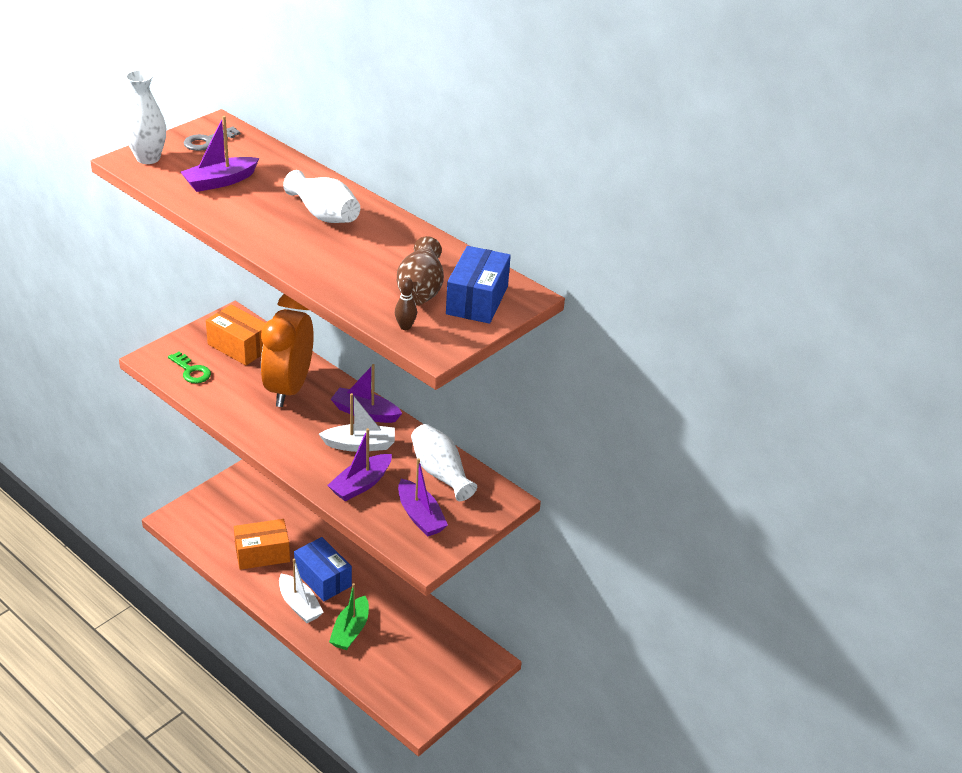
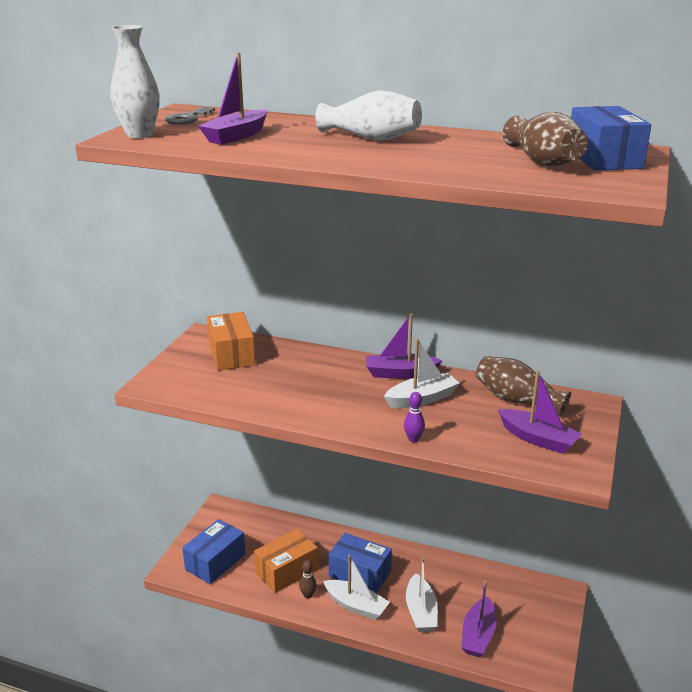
camera: 20 degrees left, 10 degrees down
(191, 371) = (201, 384): green key -> none
(208, 524) = (215, 562): none -> blue box
(239, 347) = (231, 354): orange box -> orange box turned 60 degrees clockwise
(289, 388) = (310, 373): orange clock -> none
(318, 481) = (413, 439): none -> purple bowling pin
(350, 630) = (421, 611): green boat -> white boat
(361, 484) = (456, 430): purple boat -> purple boat (478, 635)
(405, 327) = (574, 184): brown bowling pin -> brown bowling pin (308, 595)
(440, 473) = (517, 400): white vase -> brown vase

